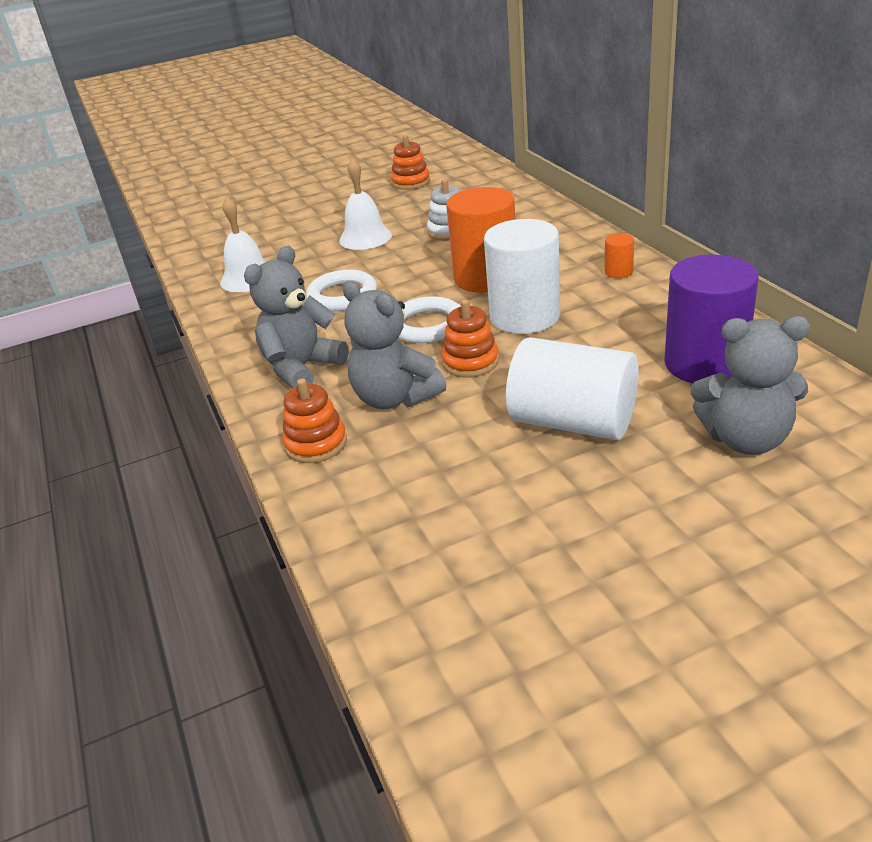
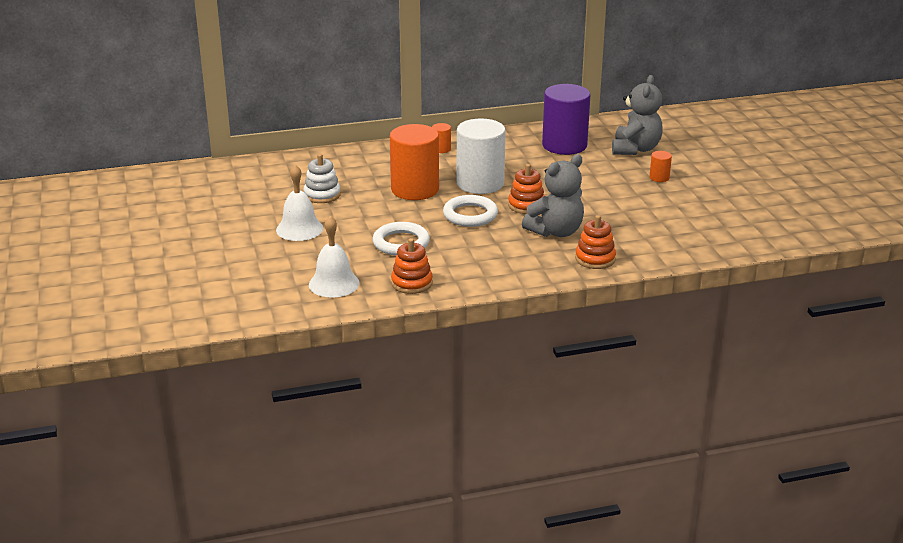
camera: 85 degrees left, 5 degrees down
(302, 368) = (501, 262): grey teddy bear -> none
(411, 182) = (196, 202): orange stacking toy -> orange stacking toy (411, 283)
(573, 422) = (604, 185): white cylinder -> none
(635, 480) = (659, 177): none -> orange cylinder

